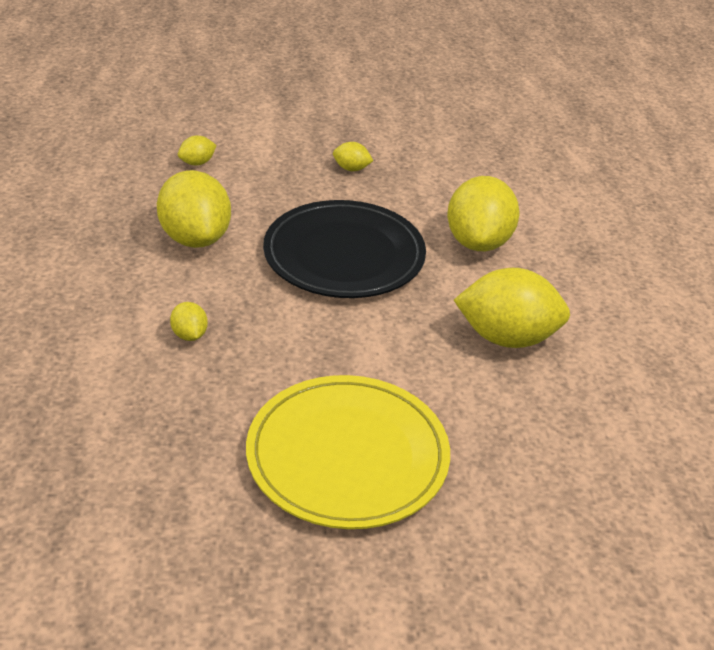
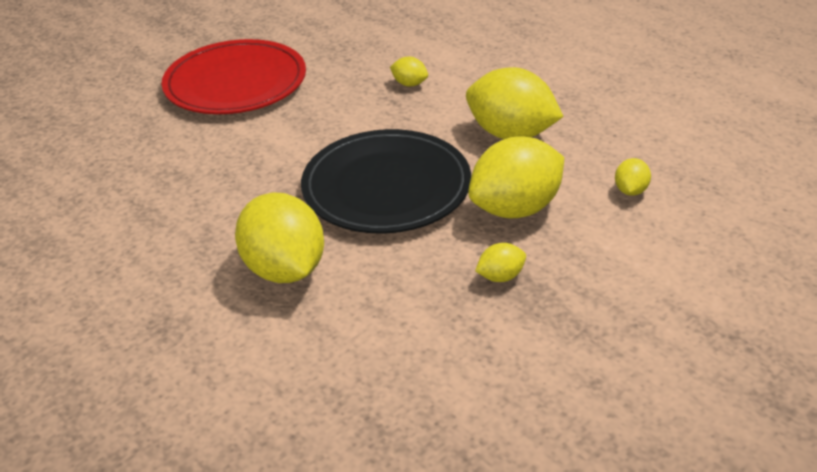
camera: 145 degrees right, 0 degrees up
(347, 456) = (236, 83): yellow plate -> red plate
(507, 338) = (188, 197): yellow lemon -> yellow lemon (515, 208)

